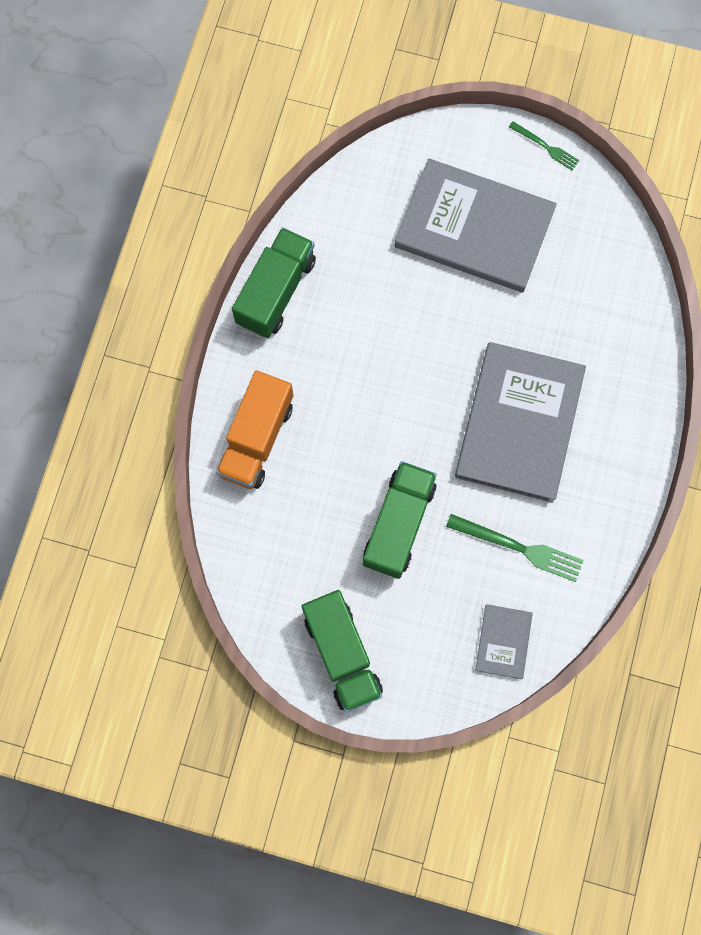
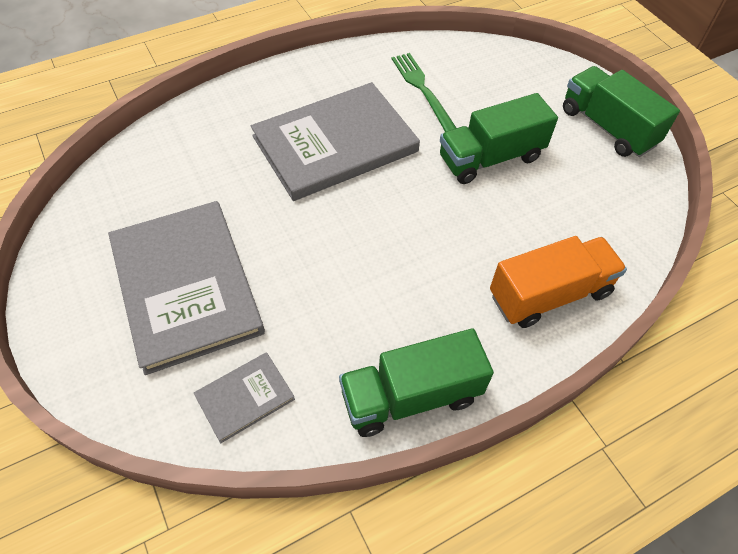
camera: 135 degrees left, 20 degrees down
(342, 654) = (607, 127): green truck -> green truck turned 60 degrees counterclockwise
(503, 642) = (488, 62): grey book -> grey book (245, 397)
(545, 147) = (44, 292): green fork -> none

